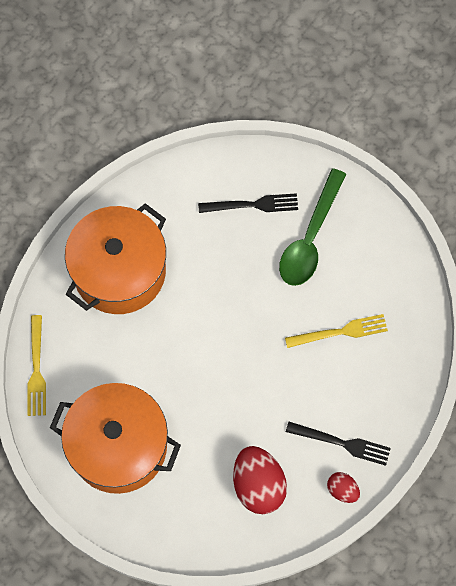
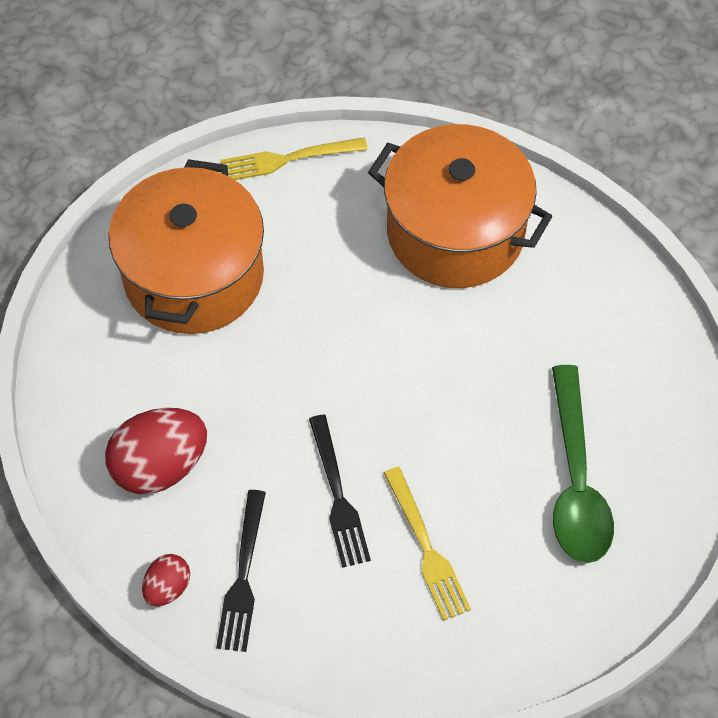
camera: 80 degrees right, 10 degrees down
(253, 204) = (609, 390): black fork -> black fork (338, 497)
(310, 237) = (575, 480): green spoon -> green spoon turned 105 degrees counterclockwise

